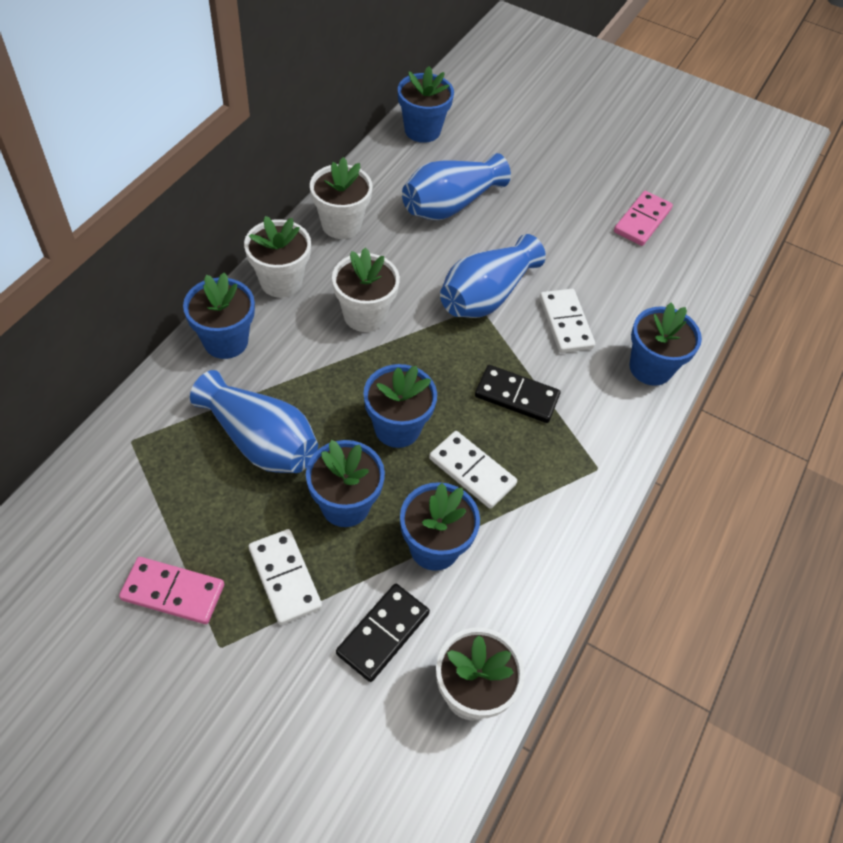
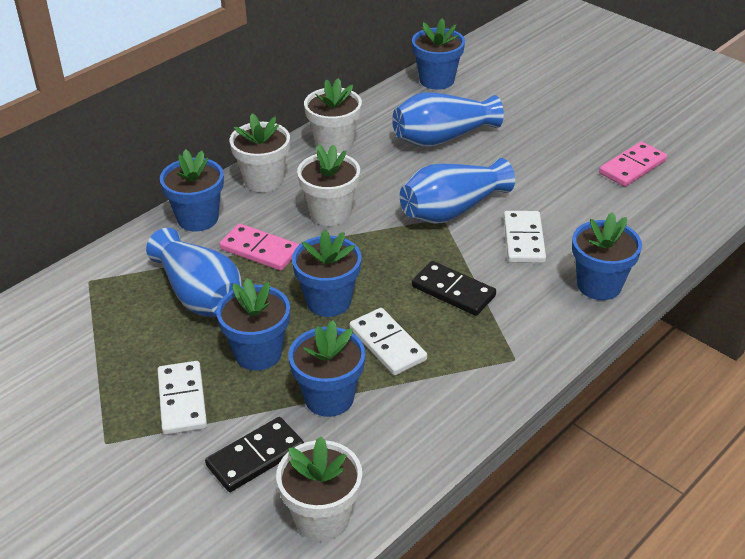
camera: 20 degrees right, 15 degrees down
(173, 592) = (81, 395): pink domino -> pink domino (260, 250)

